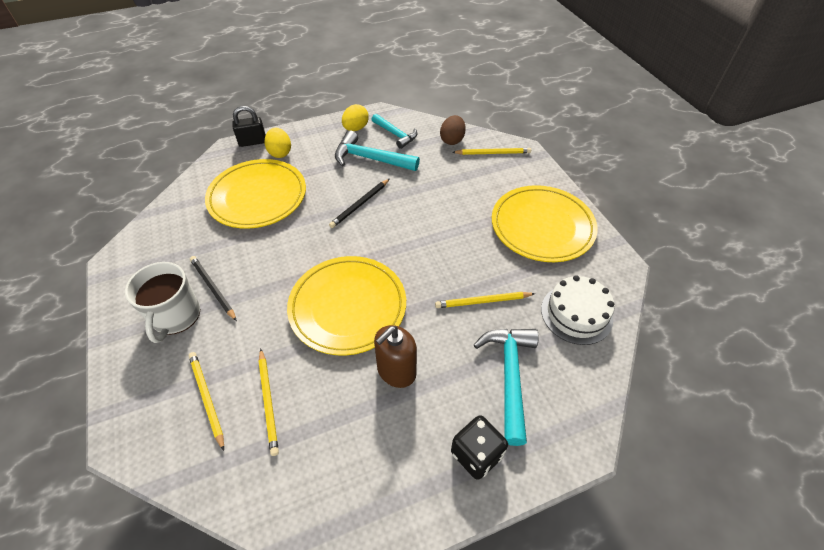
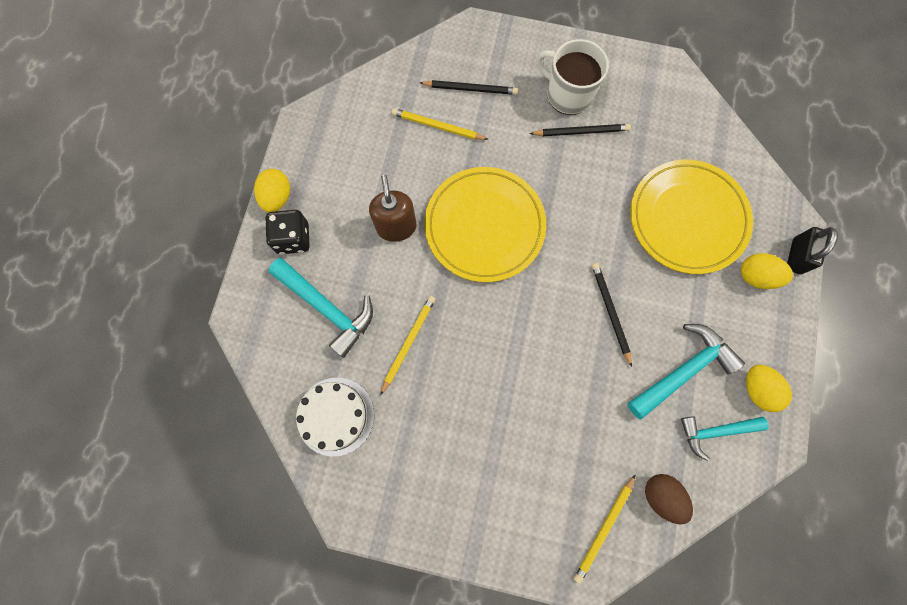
camera: 125 degrees right, 25 degrees up
(207, 398) = (470, 89): yellow pencil -> black pencil
(448, 506) = (277, 197): none -> yellow egg
(542, 226) = (452, 480): yellow plate -> none

